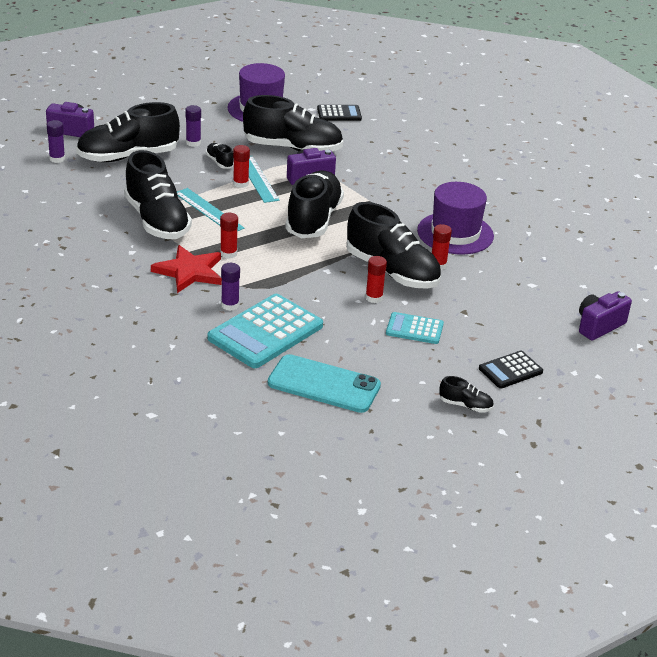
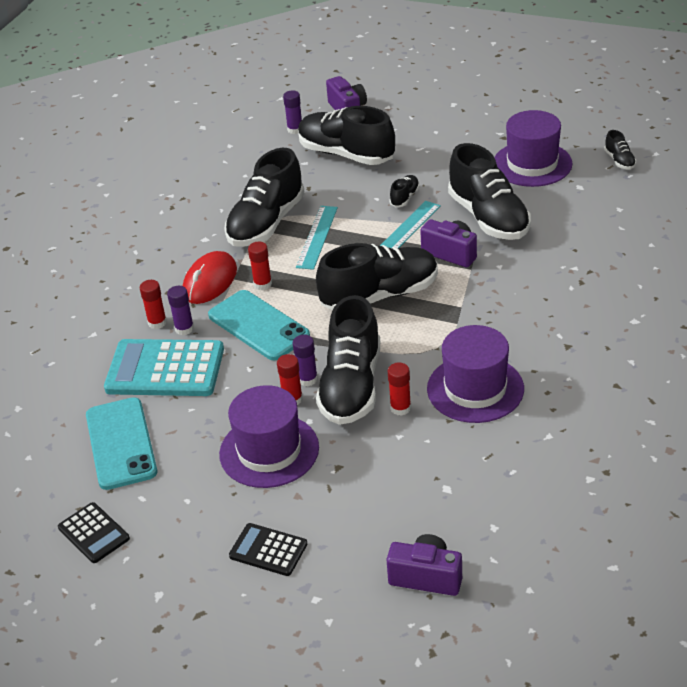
camera: 60 degrees right, 5 degrees up
(189, 271) = (210, 281): red star -> red mouse
(193, 143) = (416, 168): purple glue stick -> purple glue stick (307, 379)
(240, 184) = (384, 227): red glue stick -> red glue stick (157, 322)
(274, 275) = (258, 325): none -> turquoise phone
(339, 114) = (596, 205): black calculator -> black calculator (93, 533)
(414, 329) = (269, 451): turquoise calculator -> purple hat
(465, 405) = (176, 548): black shoe -> black shoe (619, 161)

